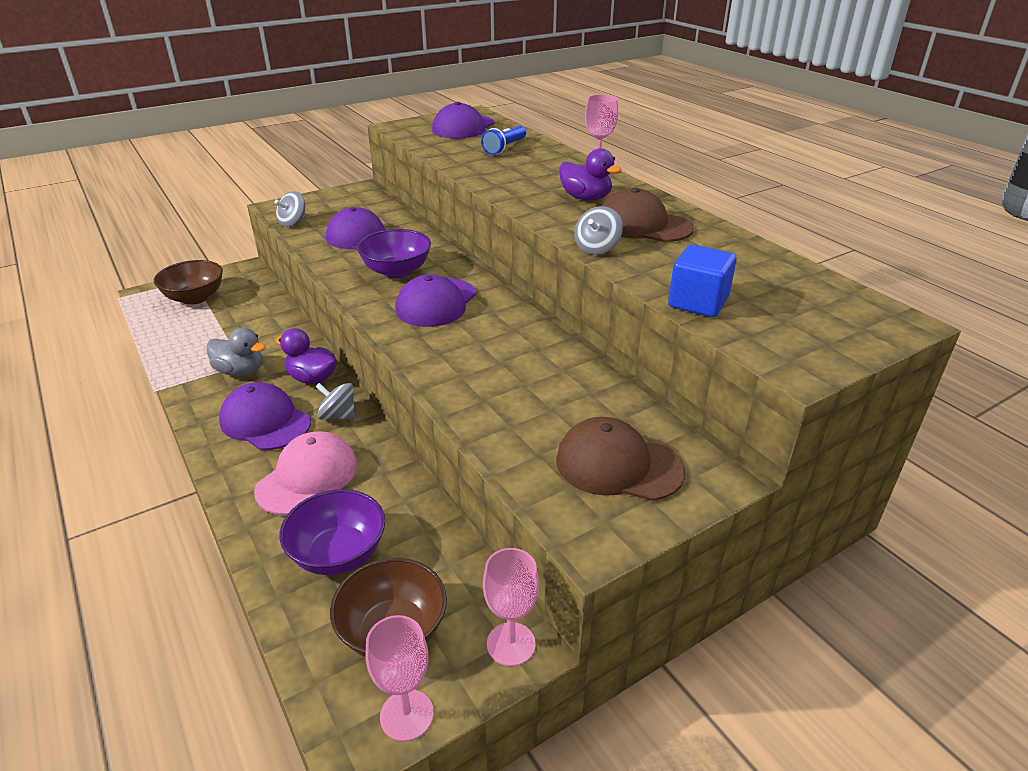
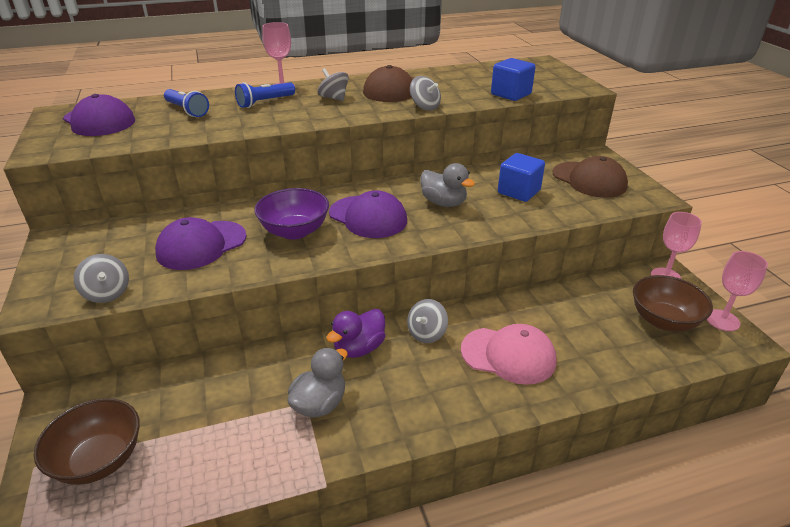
camera: 75 degrees left, 0 degrees up
(265, 421) = (420, 383): purple cap -> none
(307, 477) = (508, 355): pink cap -> pink cap turned 150 degrees clockwise
(338, 554) = (597, 341): purple bowl -> none
(486, 344) = (444, 203): none -> grey duck
(542, 398) = (519, 192): none -> blue cube
(548, 171) = (265, 102): none -> blue flashlight
(586, 198) = (334, 98): purple duck -> grey spinning top
(618, 465) = (589, 180): brown cap -> brown cap turned 75 degrees counterclockwise

